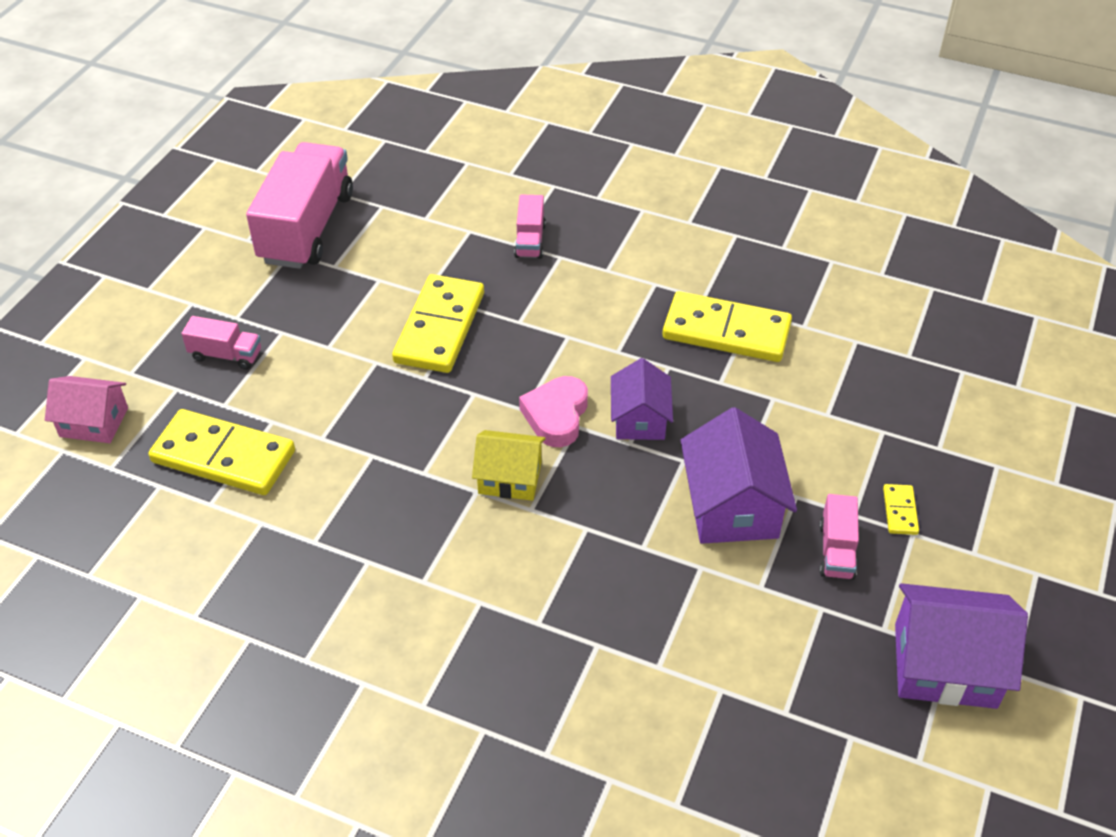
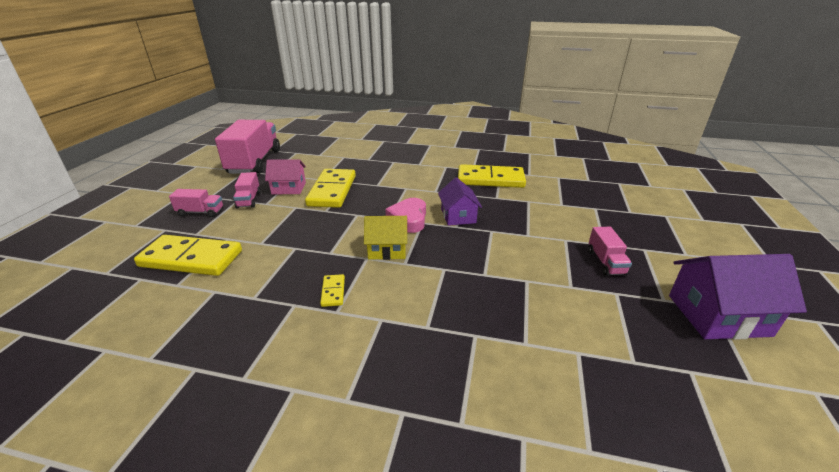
camera: 10 degrees left, 15 degrees down
(94, 422) = (101, 250): pink house -> pink house (289, 188)
(530, 240) = (376, 158): pink truck -> pink truck (249, 200)
(732, 506) = (530, 248): purple house -> none
(900, 511) = (629, 240): yellow domino -> yellow domino (333, 292)

